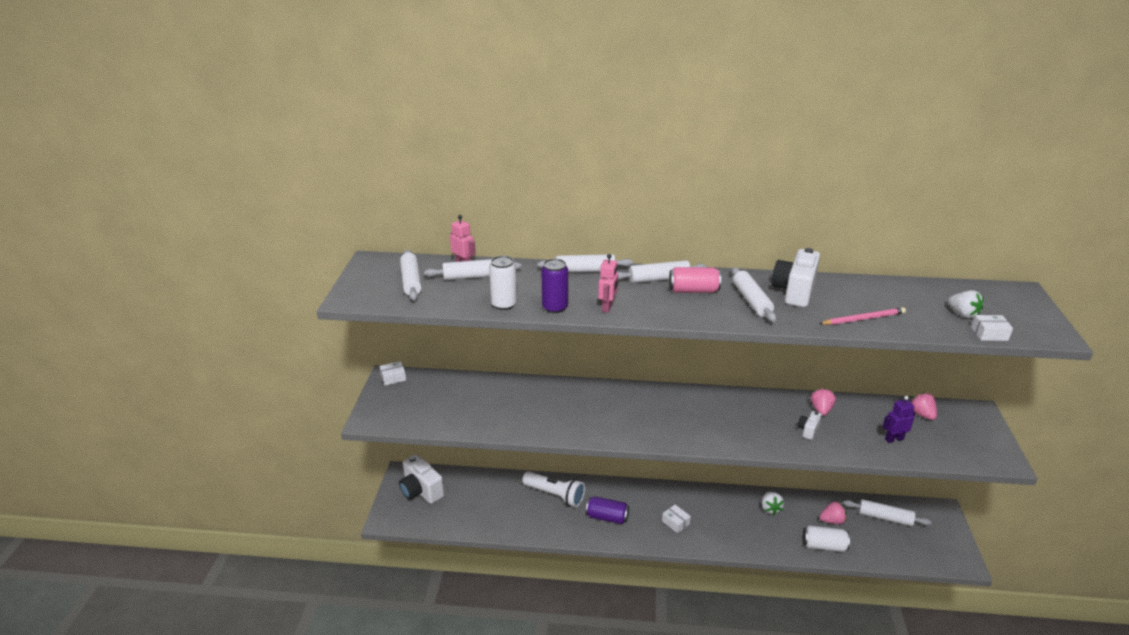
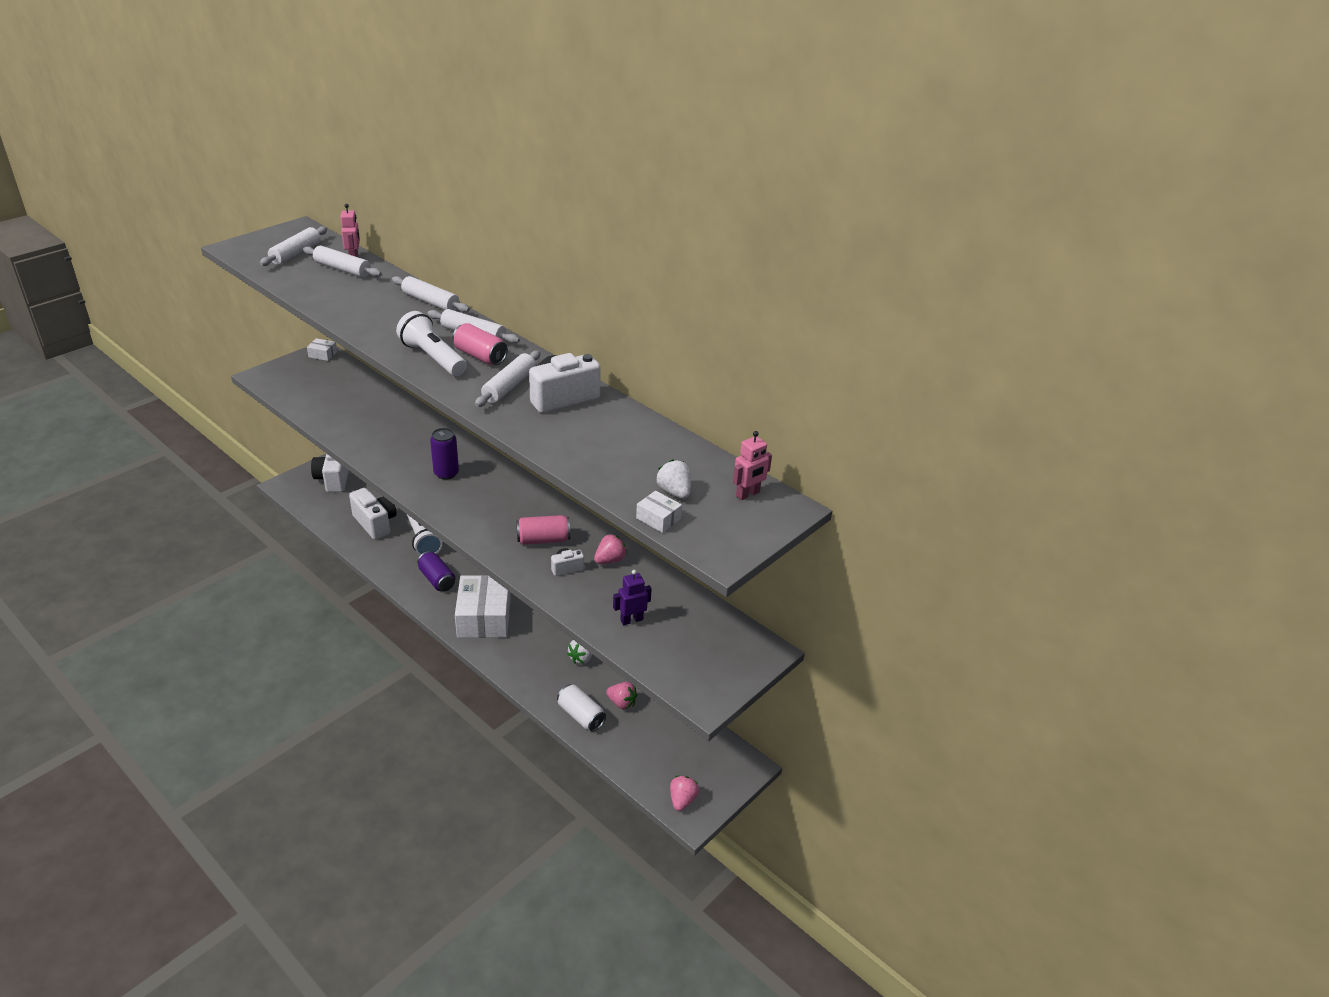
camera: 35 degrees right, 5 degrees up
(503, 505) = (375, 523): none -> white camera
(504, 304) = (321, 299): white can -> none
(555, 307) = (350, 318): purple can -> purple can (446, 473)
(607, 307) = (387, 336): pink robot -> pink robot (748, 494)
(668, 307) = (433, 358): none -> white flashlight
(675, 522) = (484, 617): white box -> white box, size x2.39
(765, 421) = (543, 540): none -> pink can
(863, 319) = (571, 447): pink pencil -> none
(885, 517) = (677, 733): white rolling pin -> none
(894, 439) = (631, 620): purple robot -> purple robot turned 45 degrees counterclockwise
(922, 414) = (700, 619): pink strawberry -> pink strawberry (682, 800)
(963, 314) = (674, 492): white strawberry -> white strawberry turned 150 degrees clockwise

